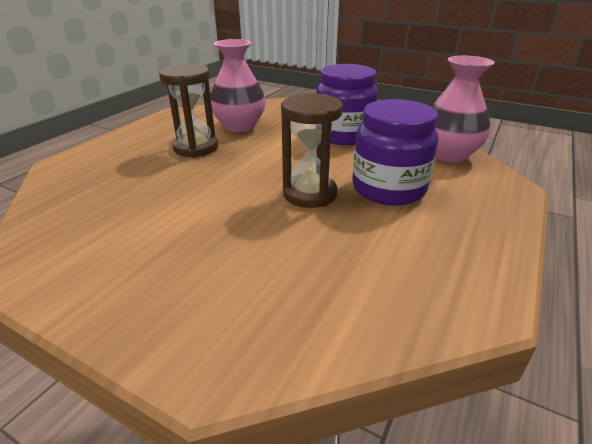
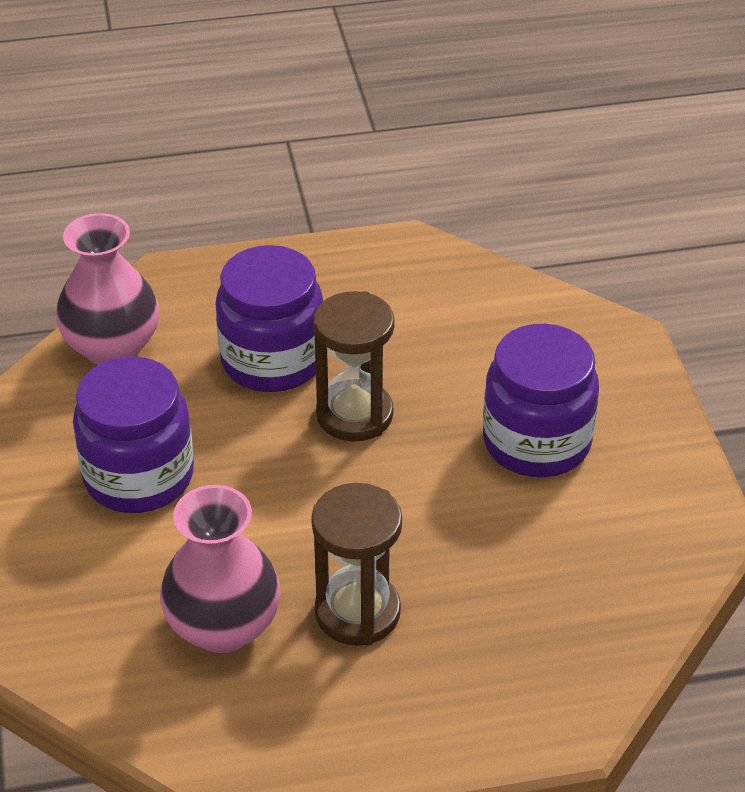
camera: 130 degrees left, 10 degrees up
(191, 242) = (536, 442): none -> purple jar

